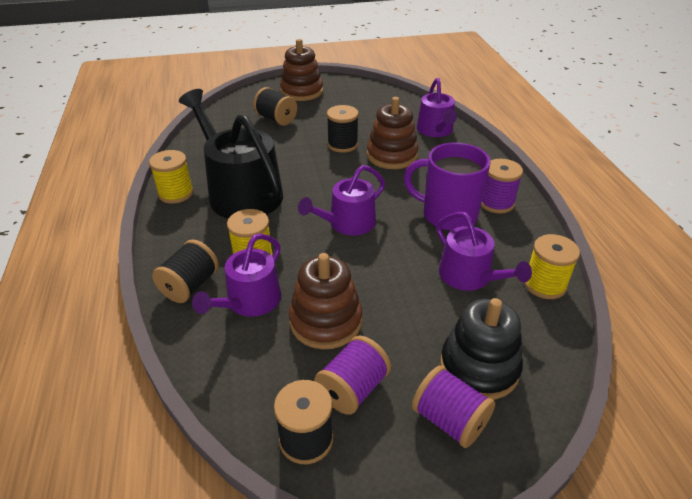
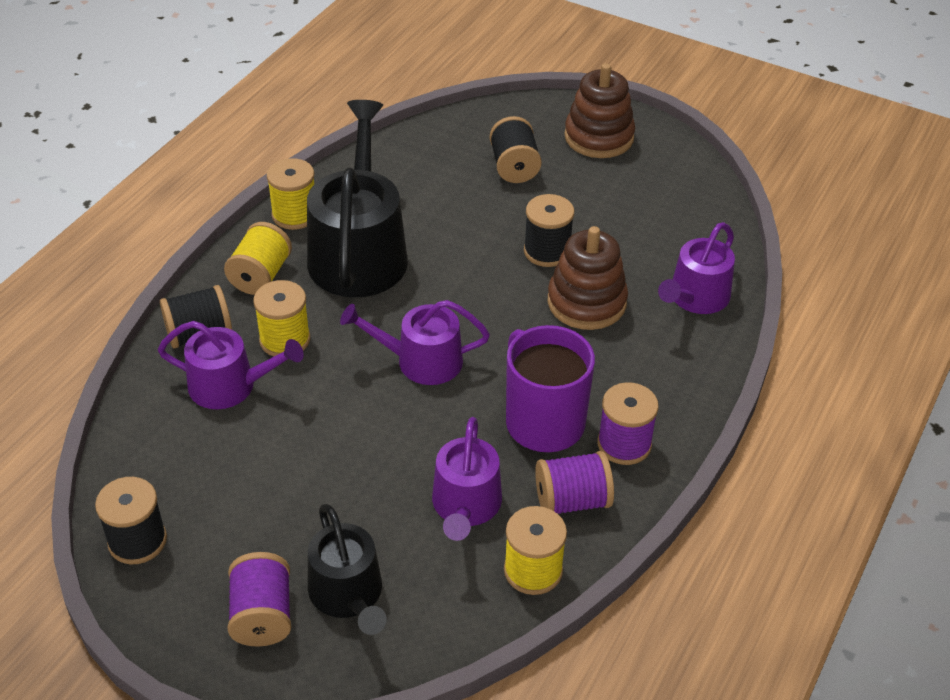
camera: 40 degrees right, 5 degrees up
(192, 233) = (260, 275): none -> yellow spool
(249, 302) = (230, 386): purple watering can -> purple watering can turned 150 degrees counterclockwise
(326, 321) = (271, 452): brown stacking toy -> none
(353, 389) = (219, 529): purple spool -> purple spool (572, 500)
(479, 367) = (348, 595): black stacking toy -> black watering can

